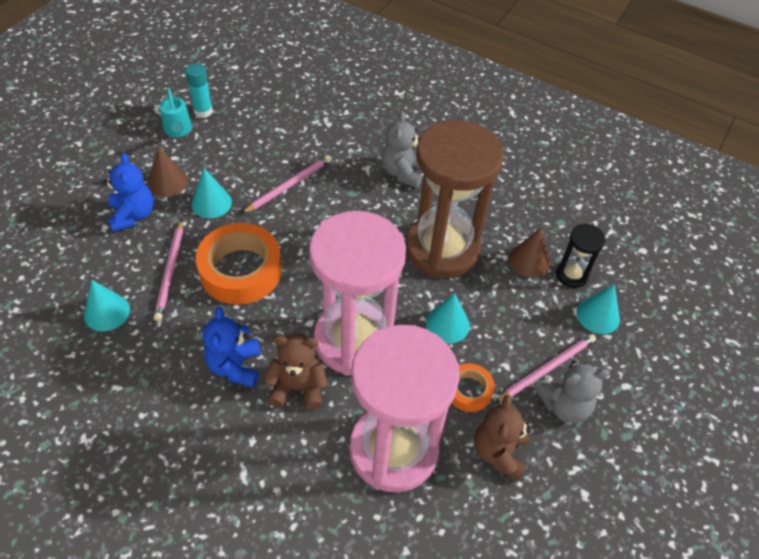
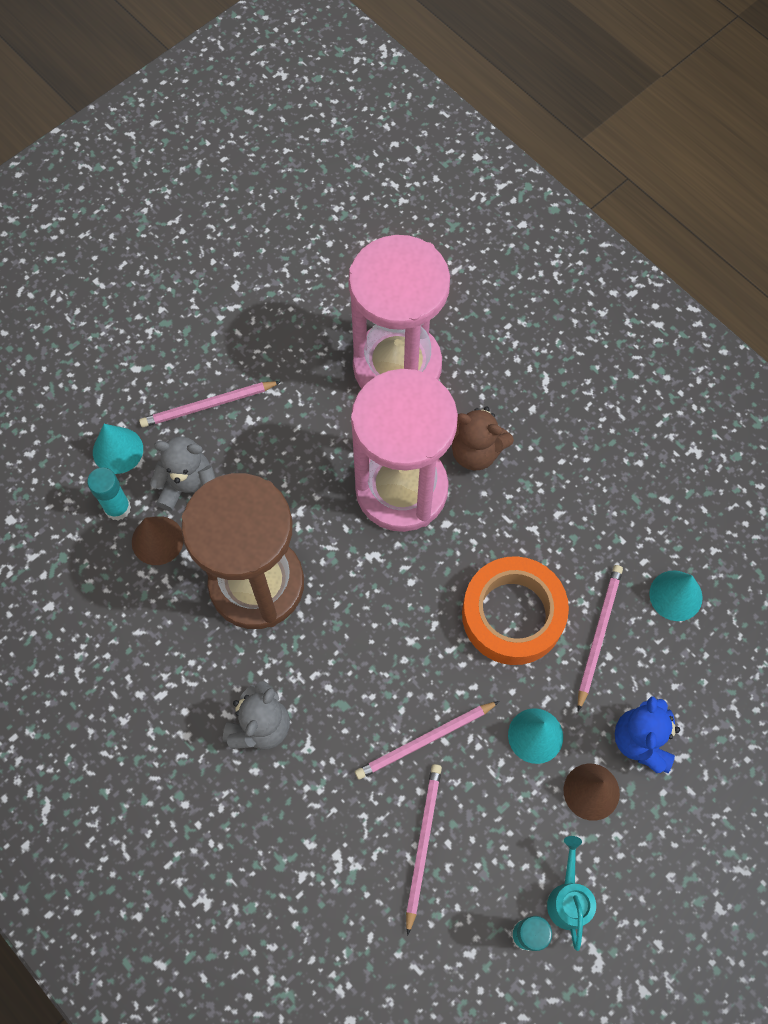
camera: 160 degrees left, 15 degrees up
(235, 366) = (537, 491): blue teddy bear -> none
(276, 137) = (422, 844): none -> pink pencil
(447, 324) = (291, 482): turquoise cone -> none
(469, 390) = (300, 404): orange tape -> none
(499, 452) = (297, 339): brown teddy bear -> none
(564, 405) = (210, 365): grey teddy bear -> grey teddy bear (190, 488)
(571, 275) = (117, 508): black hourglass -> turquoise glue stick

